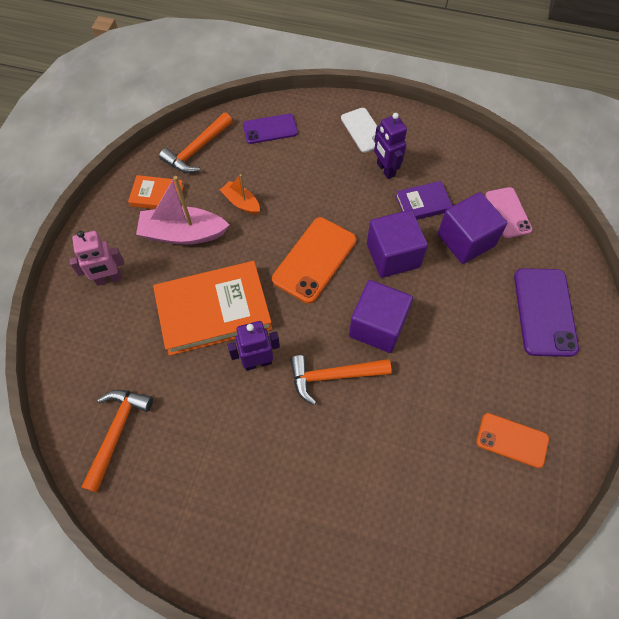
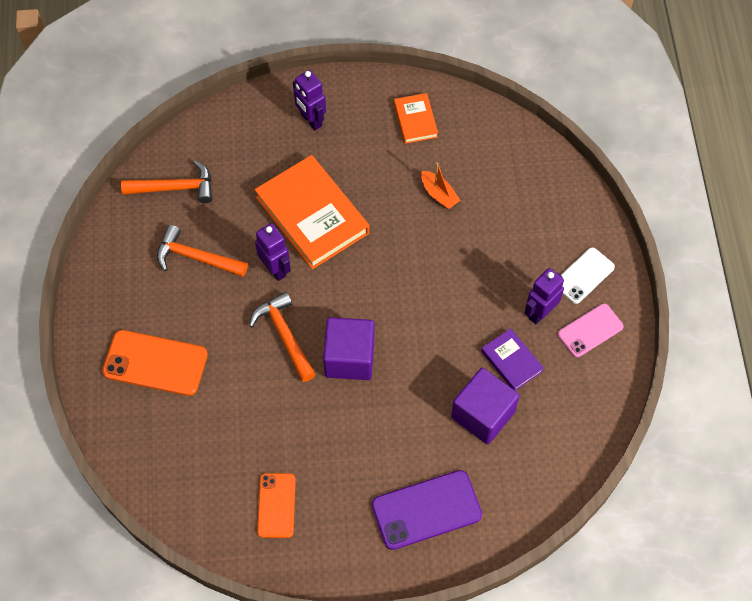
camera: 70 degrees right, 0 degrees up
(109, 279) = (311, 120): pink robot -> purple robot
(183, 234) = (382, 159): pink boat -> none
(197, 150) = (484, 132): orange hammer -> orange hammer (196, 257)
(241, 202) = (439, 194): orange boat -> orange boat turned 120 degrees clockwise
(270, 129) = (542, 187): purple phone -> none
(314, 260) = (400, 280): orange phone -> orange phone (155, 363)
(393, 255) = (435, 350): purple cube -> none
(508, 212) = (537, 449): pink phone -> pink phone (590, 330)

